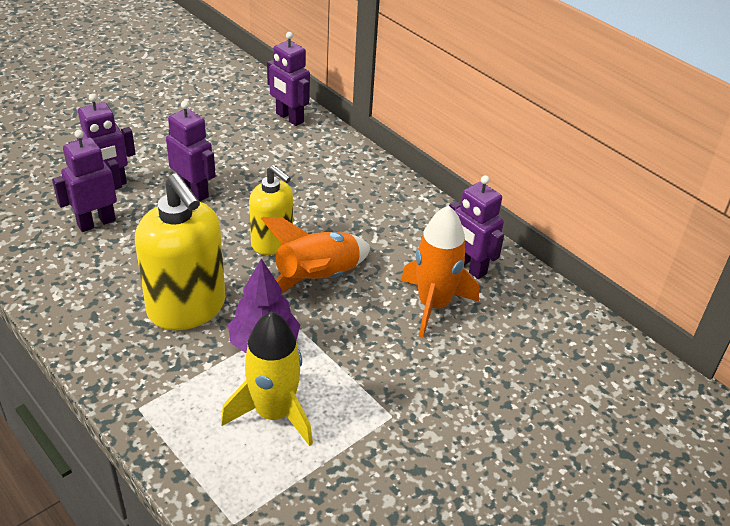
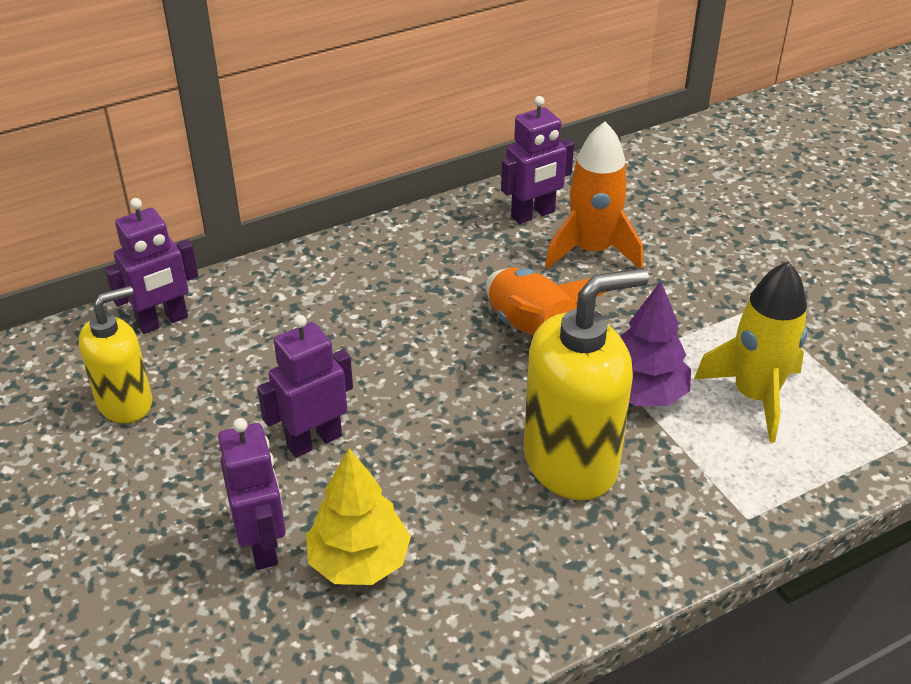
camera: 75 degrees left, 0 degrees up
(96, 223) = (359, 561): purple robot -> yellow tree
(272, 242) = (453, 368): yellow soap dispenser -> yellow soap dispenser (125, 403)

